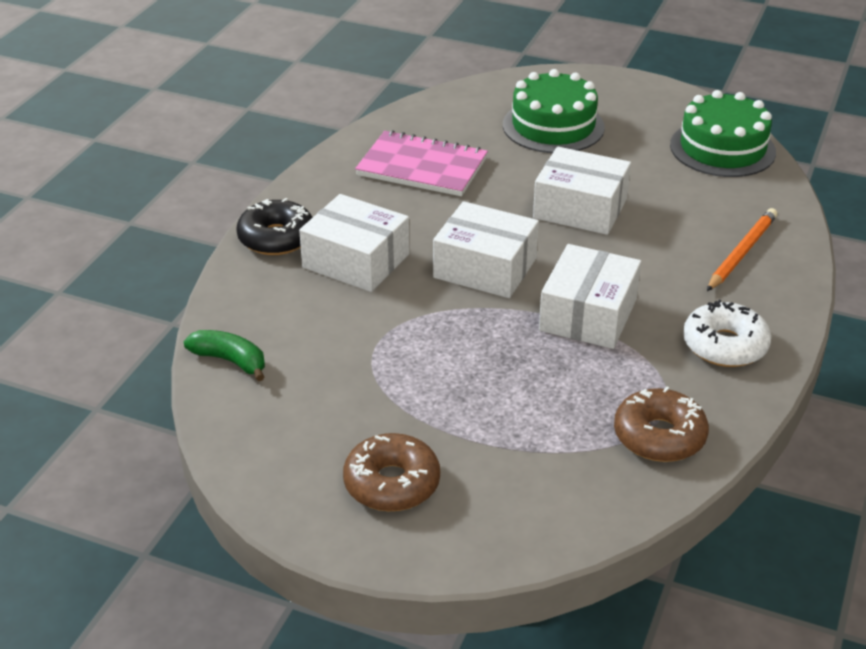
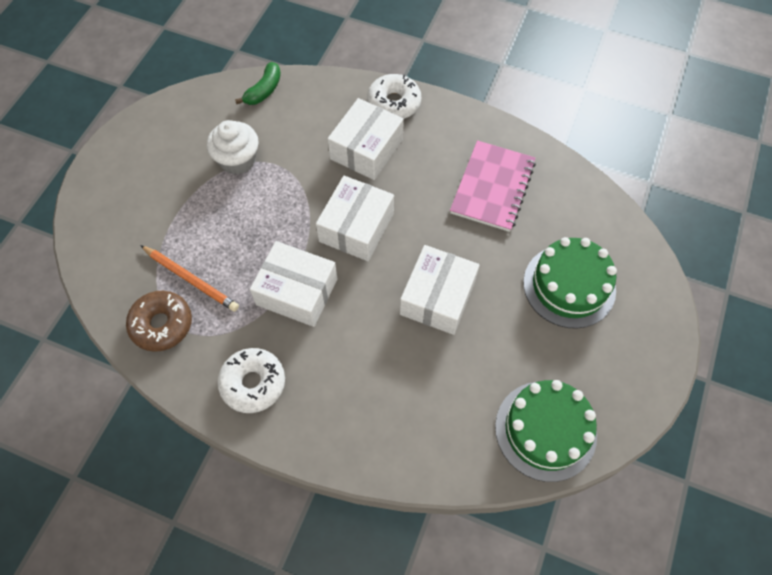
camera: 90 degrees right, 25 degrees up
(276, 238) = (394, 103): black donut -> white donut
(368, 381) = (238, 160): none -> white cupcake
(392, 483) = (145, 174): brown donut -> none
(741, 253) = (374, 418): orange pencil -> orange pencil (191, 279)

